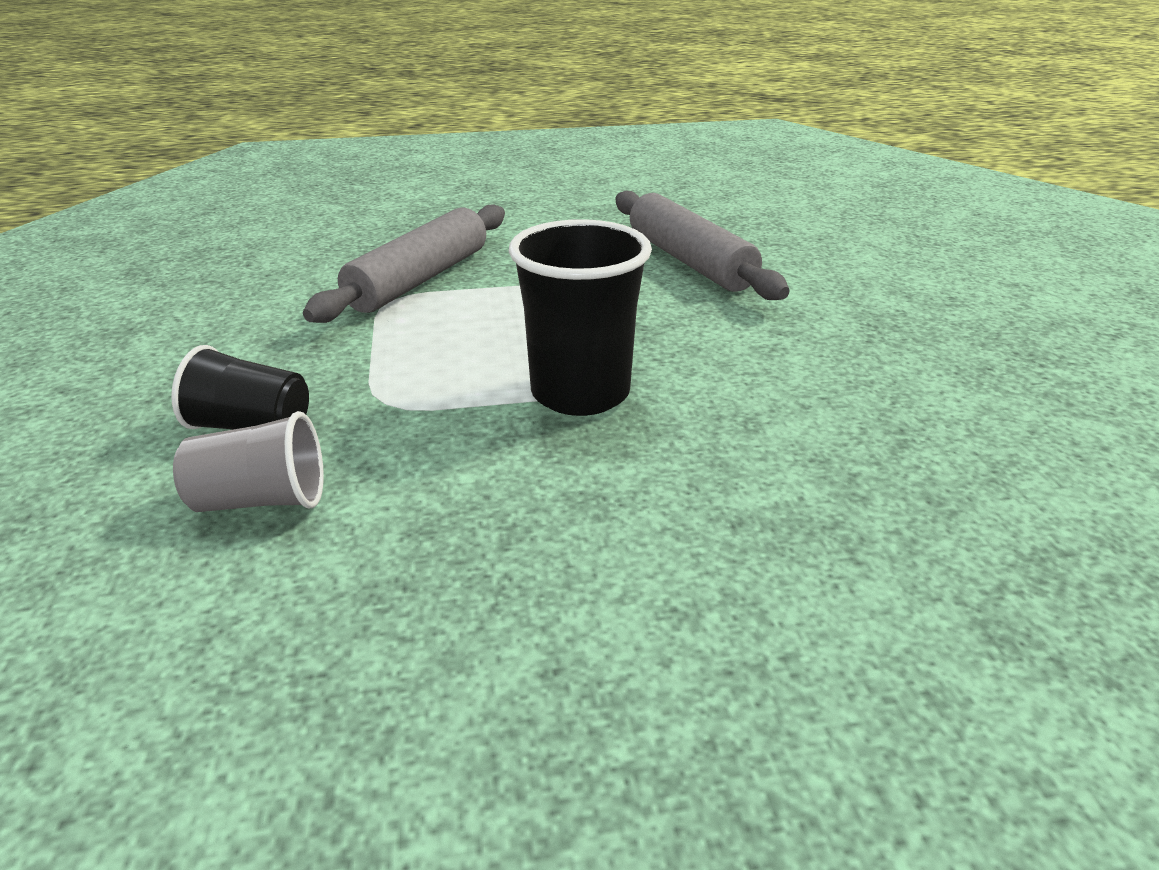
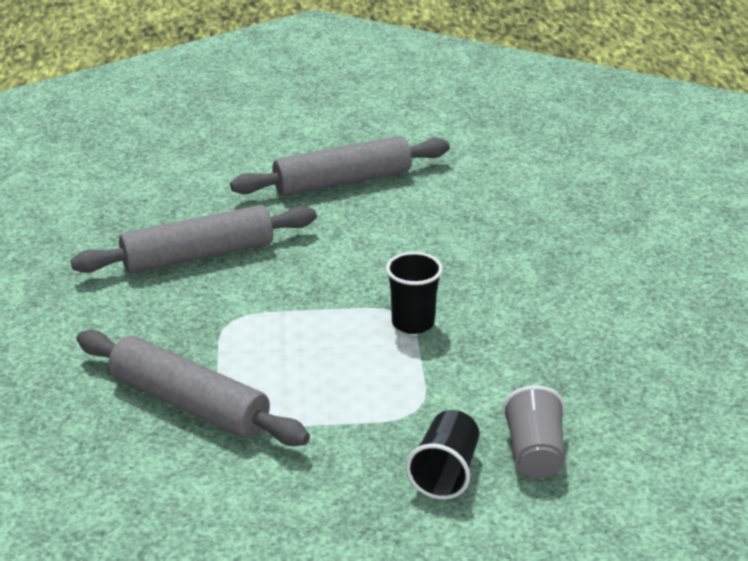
camera: 85 degrees left, 0 degrees up
(580, 393) = (413, 323): black cup -> black cup, size x0.62
(922, 327) = (342, 181): none -> grey rolling pin

